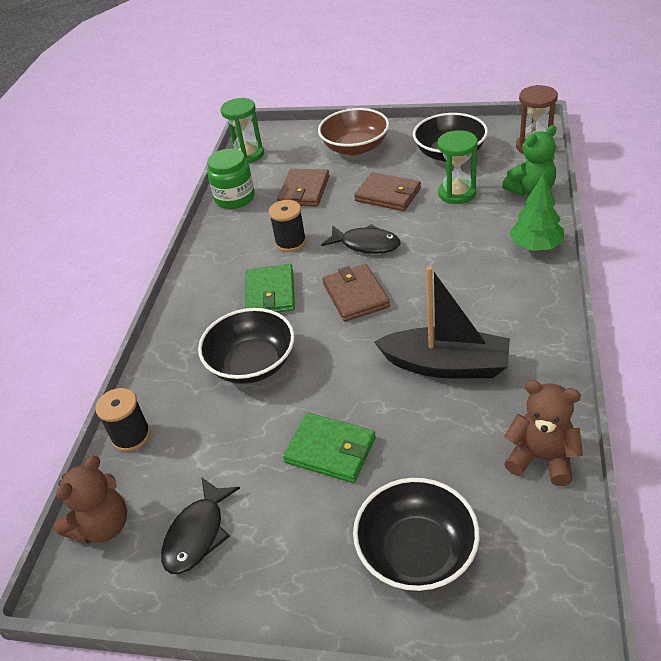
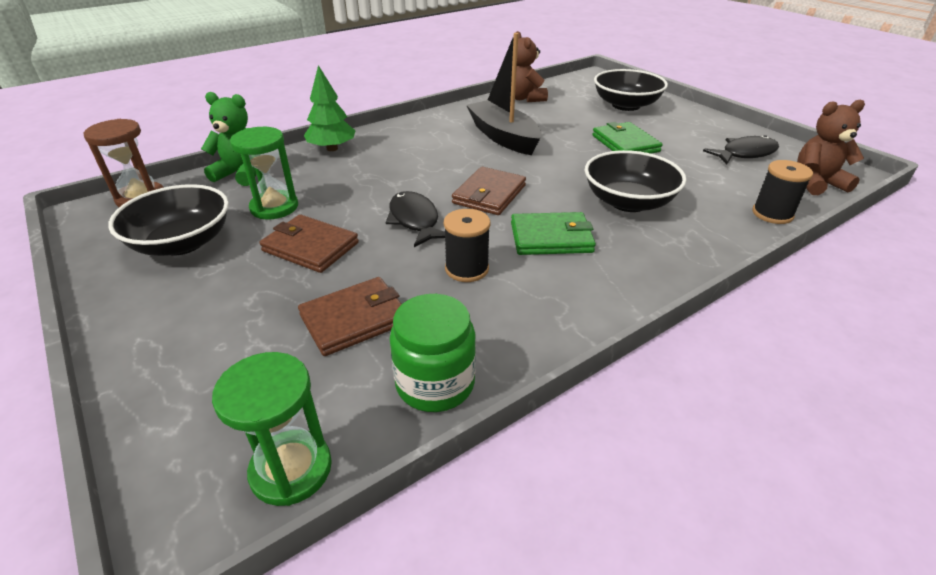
camera: 140 degrees left, 5 degrees down
(270, 293) = (551, 237): green wallet -> green wallet turned 45 degrees clockwise
(355, 147) = (198, 332): brown bowl -> none
(388, 195) = (310, 247): brown wallet -> brown wallet turned 45 degrees counterclockwise

